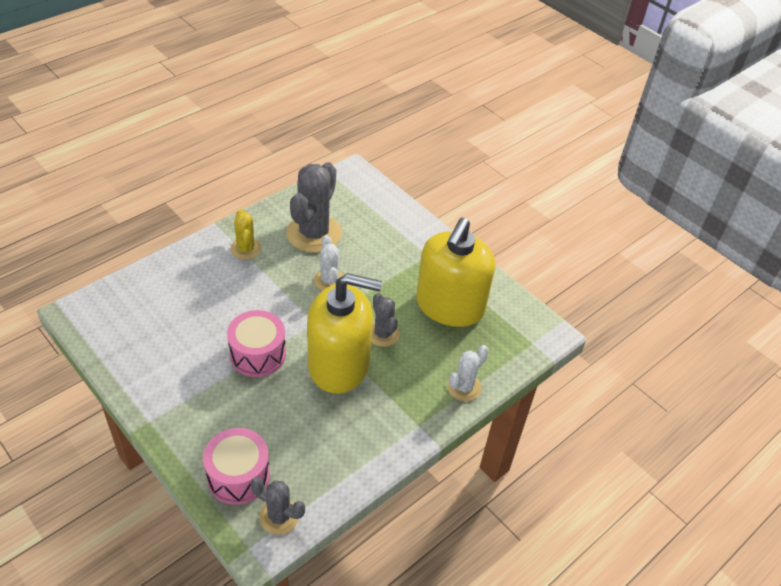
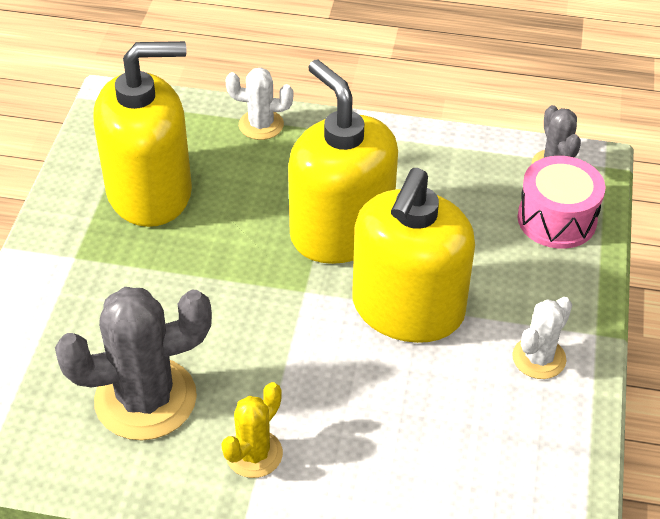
camera: 125 degrees left, 0 degrees up
(258, 354) = (407, 309): pink drum -> yellow soap dispenser
(329, 280) = (221, 323): white cactus -> white cactus (539, 358)
(383, 334) = (256, 223): grey cactus -> none

